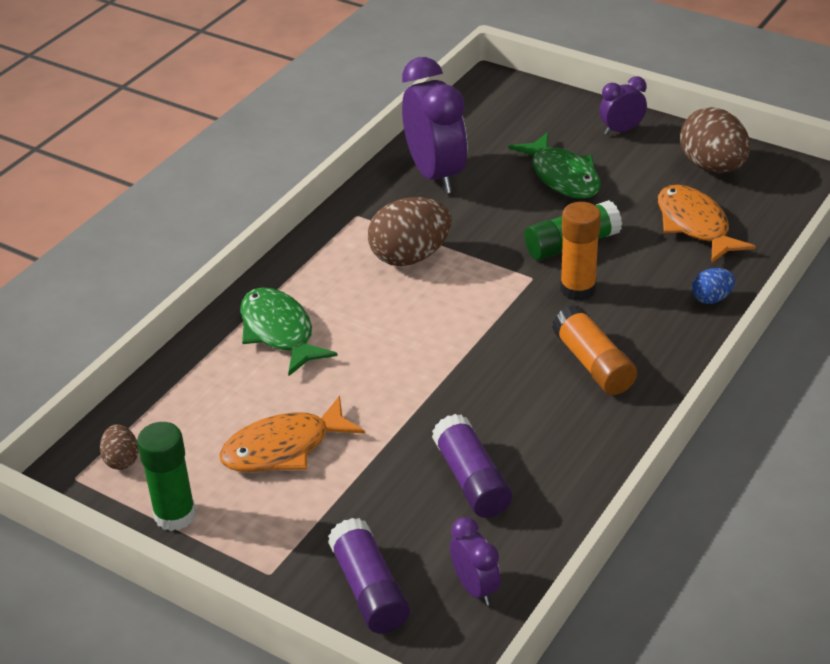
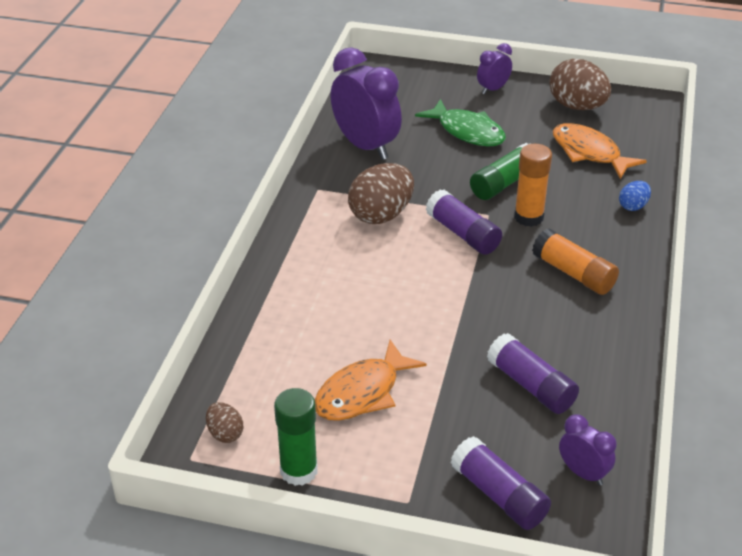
camera: 20 degrees left, 0 degrees up
(279, 332) = (305, 296): green fish -> none
(490, 294) = (463, 233): none -> purple glue stick

